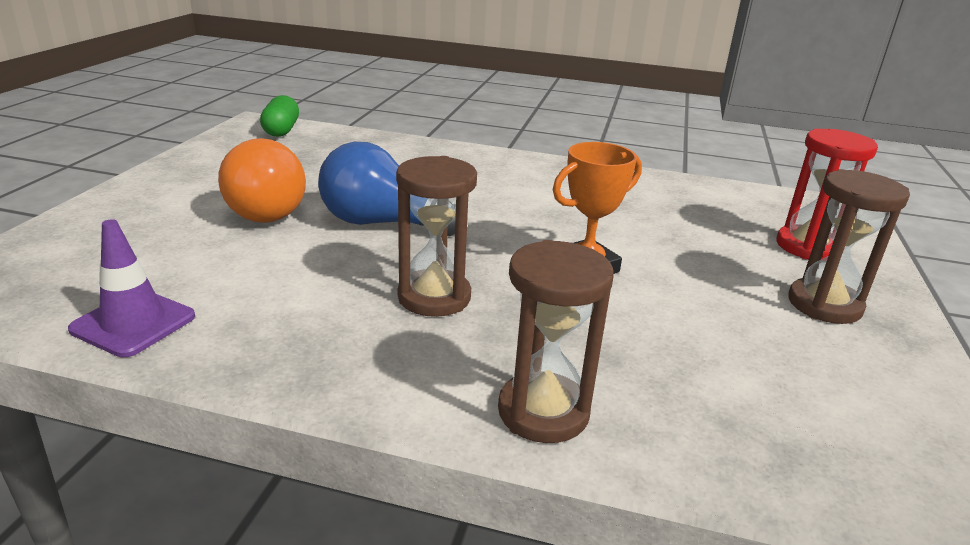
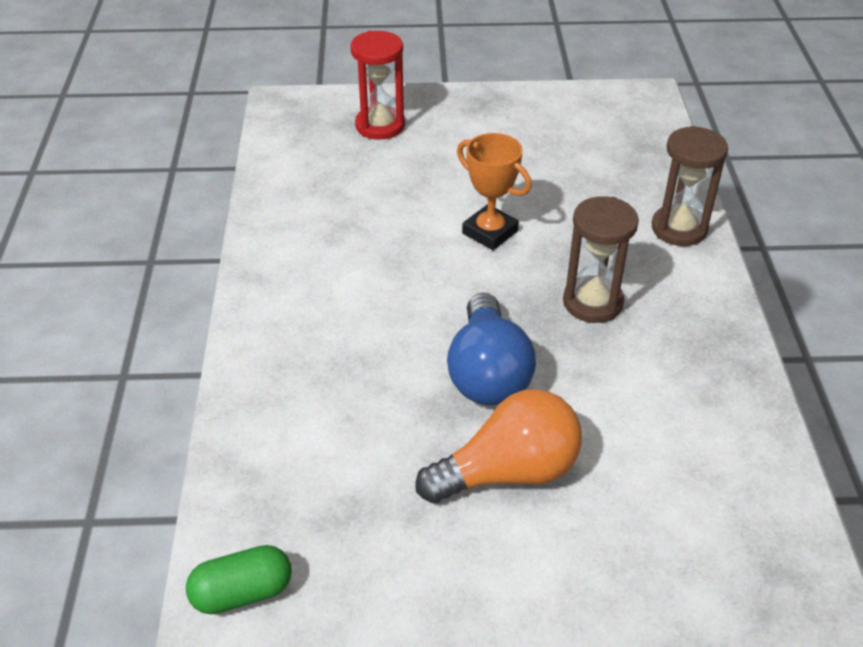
camera: 105 degrees left, 15 degrees up
(133, 323) = (751, 458): purple traffic cone -> none
(824, 305) = (473, 124): brown hourglass -> none

